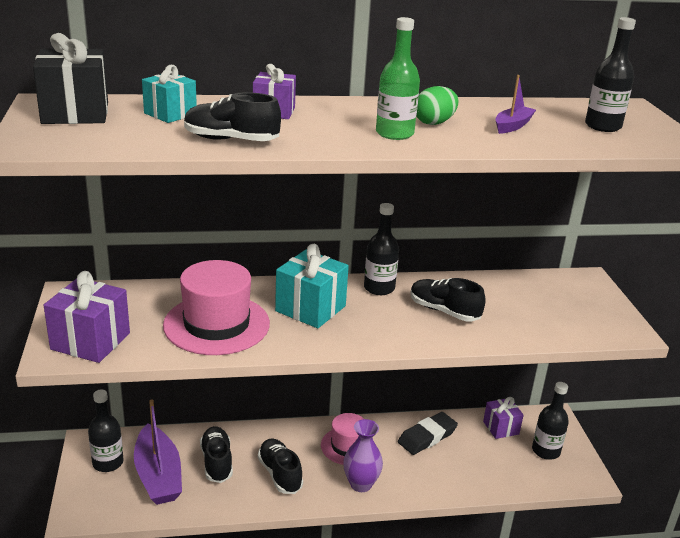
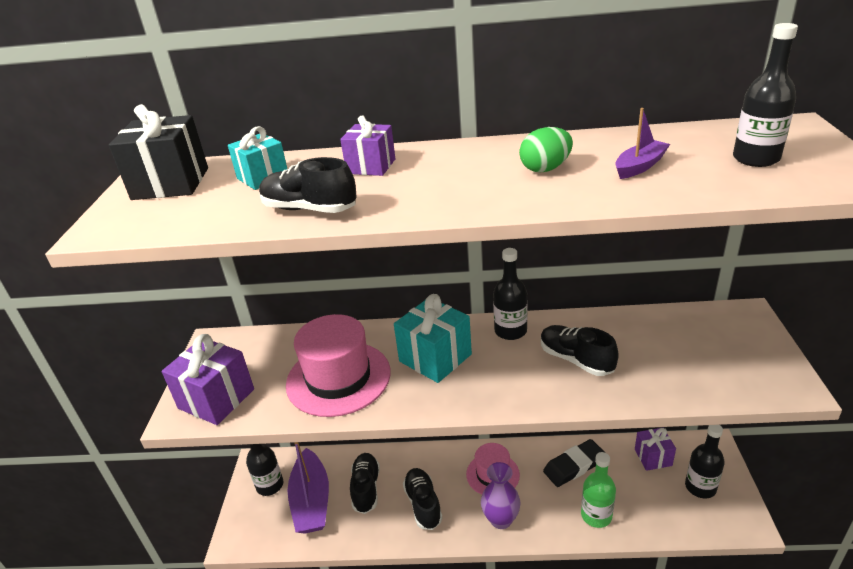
camera: 15 degrees right, 5 degrees up
(394, 134) = (494, 188): green bottle -> green bottle (596, 515)

